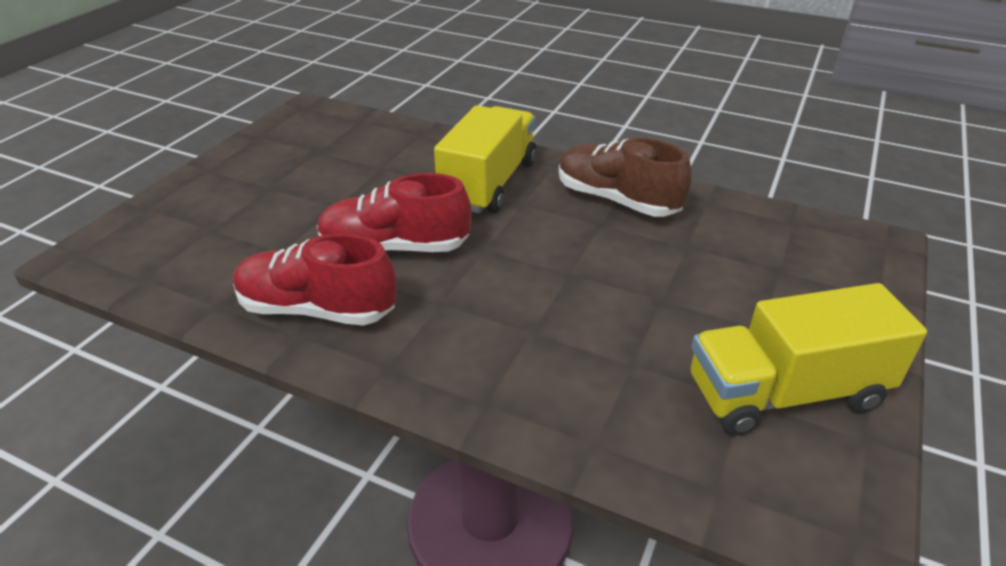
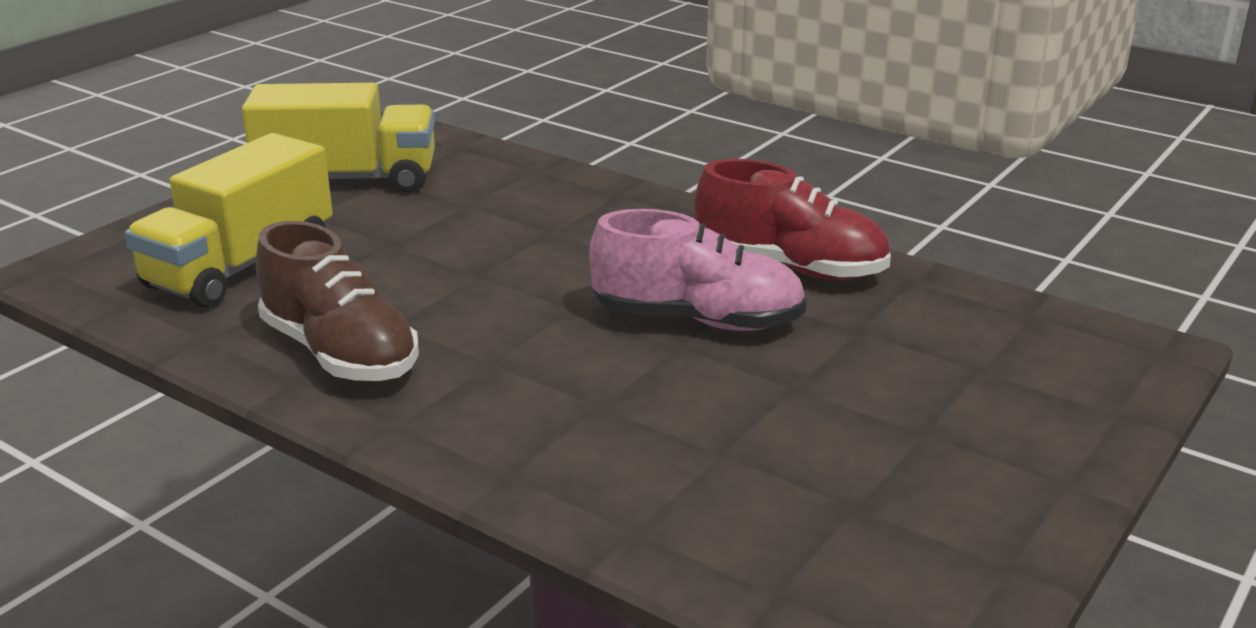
camera: 170 degrees left, 10 degrees down
(395, 248) = (698, 320): red shoe -> pink shoe
(489, 183) = (529, 401): yellow truck -> yellow truck (240, 266)

